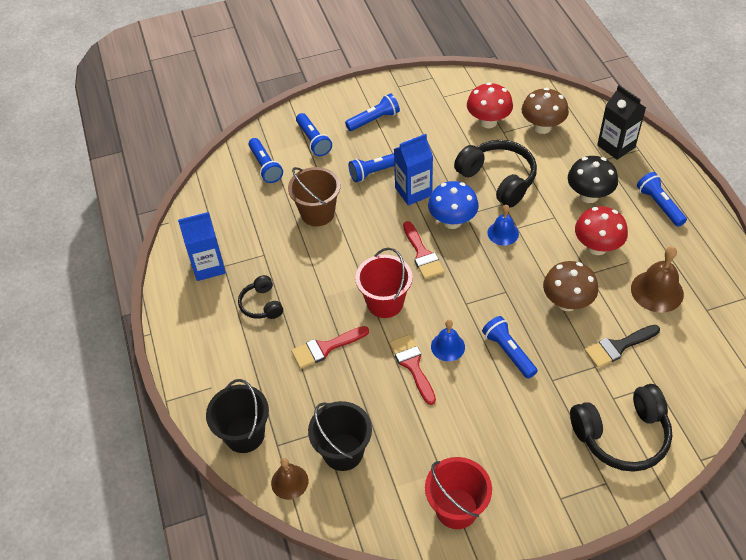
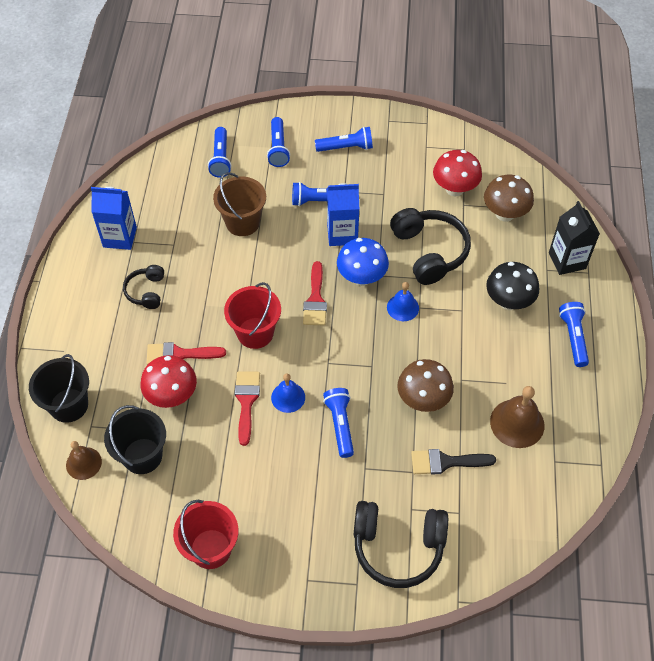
camera: 20 degrees right, 5 degrees up
(597, 247) = (485, 356): red mushroom -> red mushroom (172, 396)

